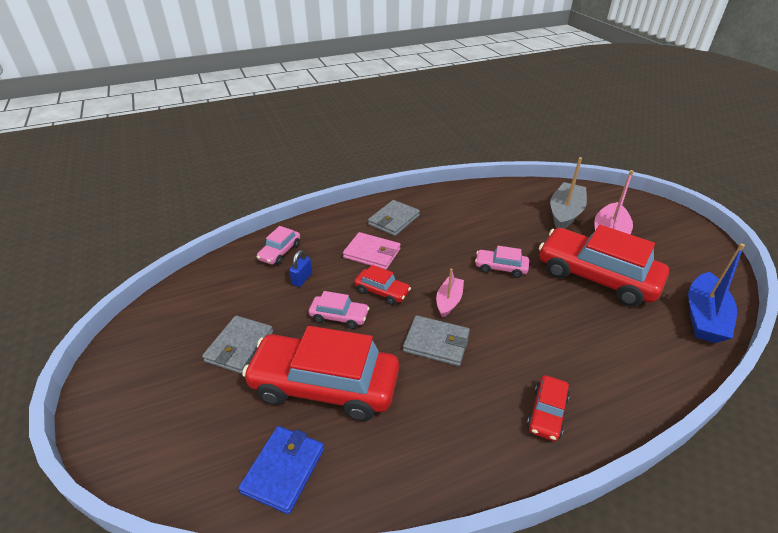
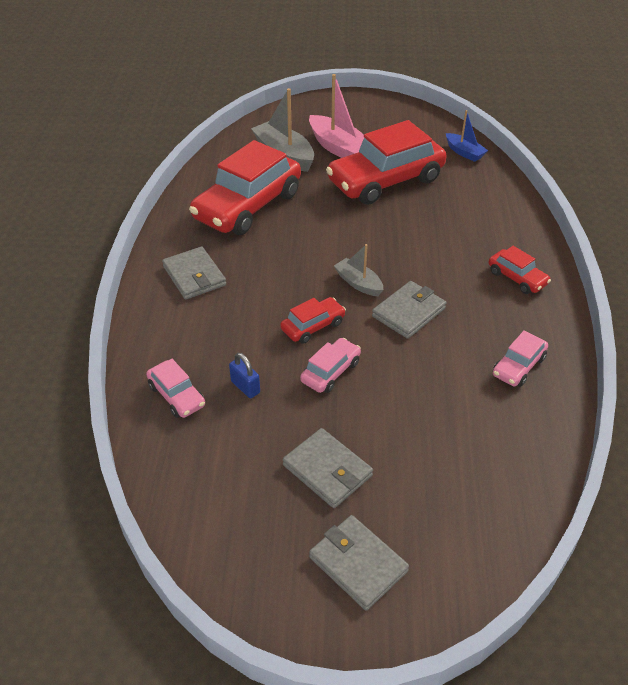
camera: 65 degrees left, 5 degrees up
(156, 392) = (358, 564): none -> grey wallet
(284, 470) = (507, 465): blue wallet -> none
(324, 385) = (421, 410): red car -> red car (248, 206)
(372, 253) = (242, 314): pink wallet -> none
(449, 301) = (358, 283): pink boat -> grey boat
(500, 268) = (334, 230): pink car -> pink car (518, 366)
(703, 317) = (464, 152): blue boat -> blue boat, size x0.59

